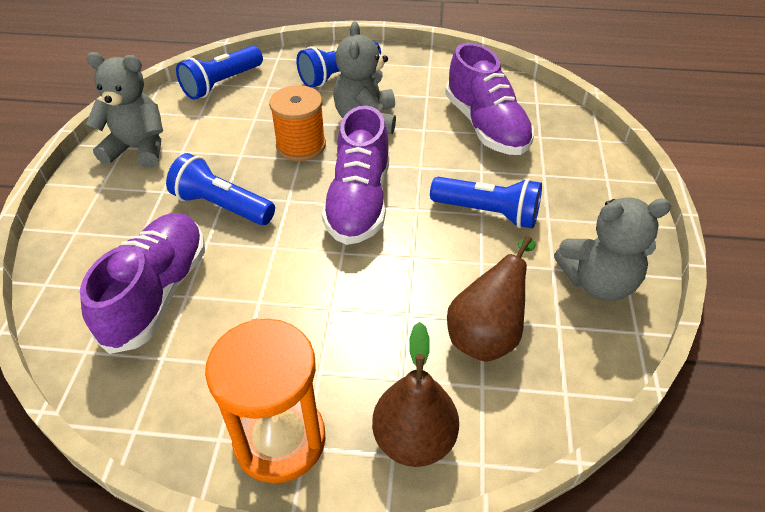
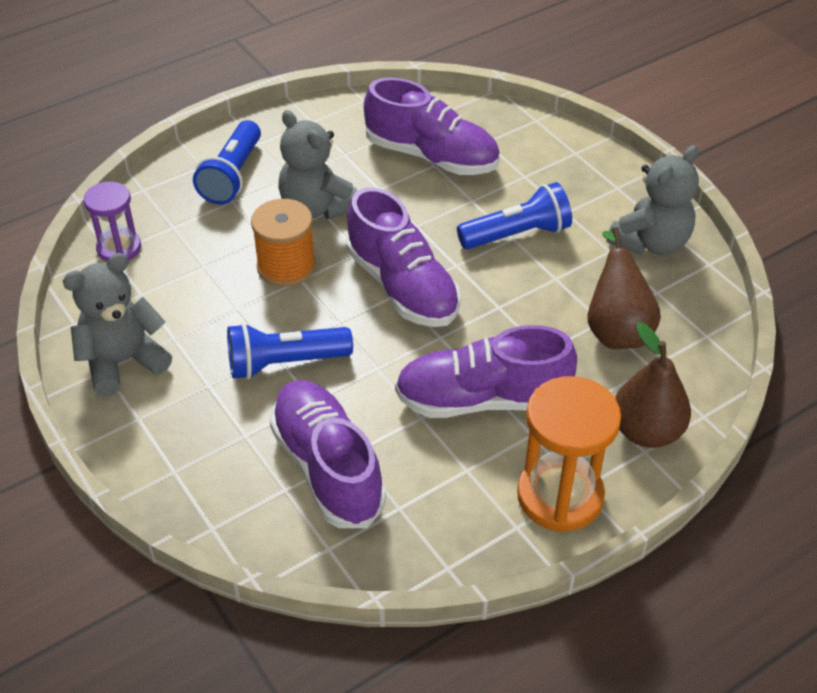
camera: 40 degrees left, 0 degrees up
(222, 84) = (119, 248): blue flashlight -> purple hourglass
(316, 318) = (482, 399): none -> purple shoe

